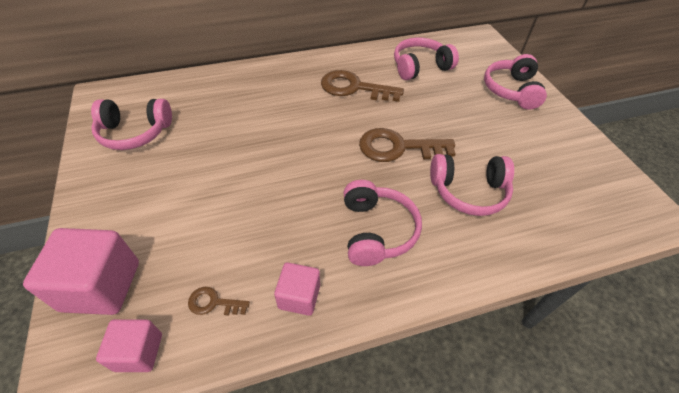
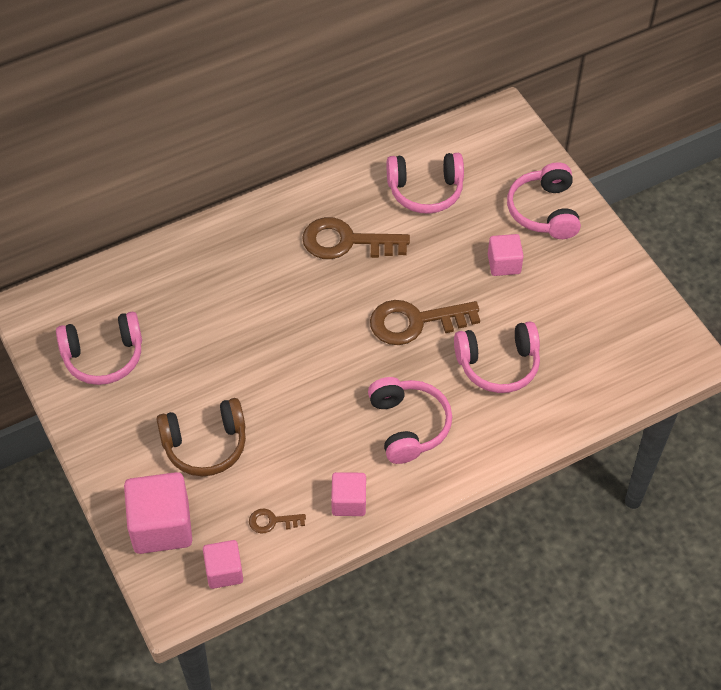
camera: 10 degrees left, 5 degrees up
(182, 215) = (205, 445): none -> brown headphones
(420, 67) = (425, 190): pink headphones -> pink headphones turned 150 degrees counterclockwise
(477, 118) = (504, 264): none -> pink cube

